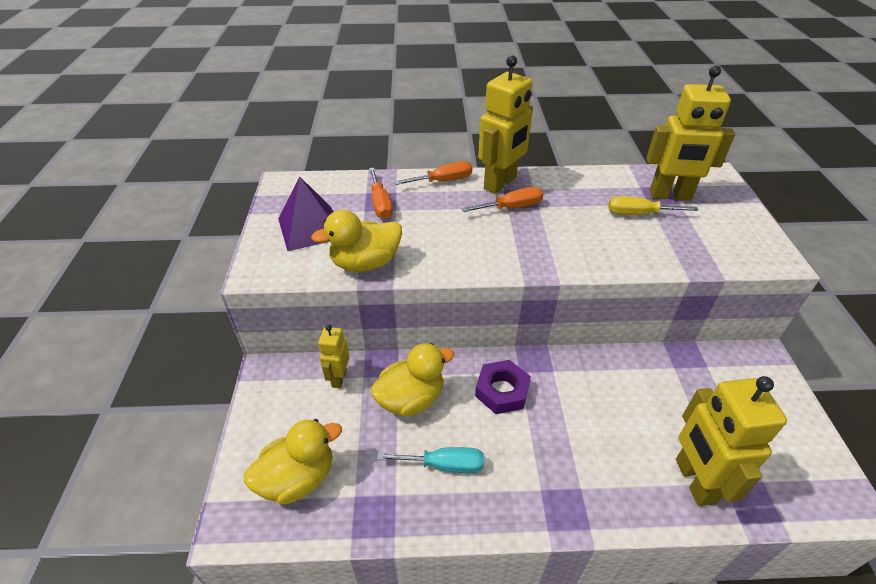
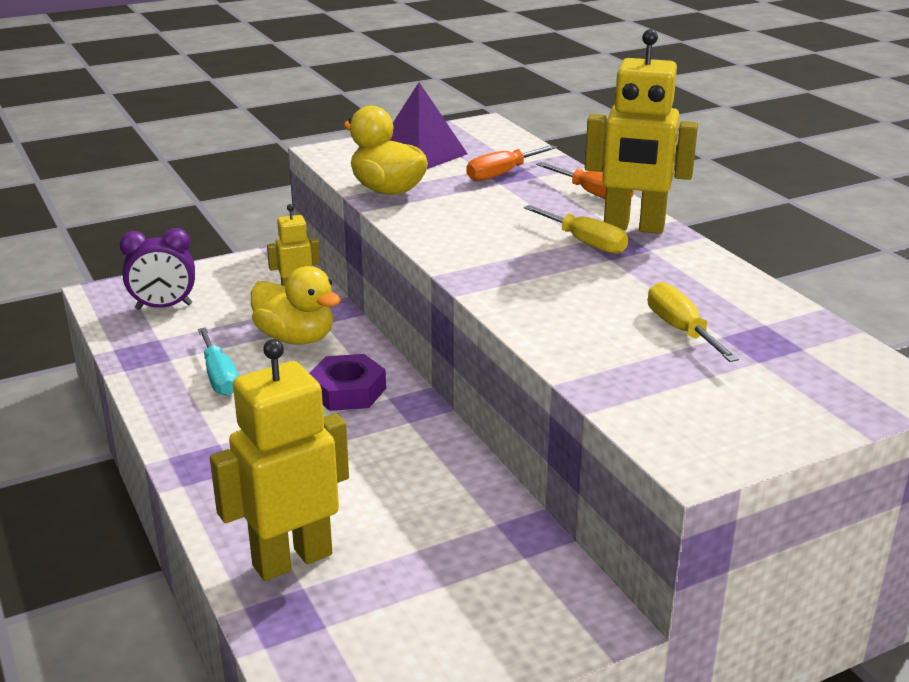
camera: 65 degrees right, 15 degrees down
(298, 478) = (164, 307): yellow duck -> purple clock
(512, 207) = (585, 243): orange screwdriver -> yellow screwdriver
(670, 196) = (770, 351): yellow robot -> none

